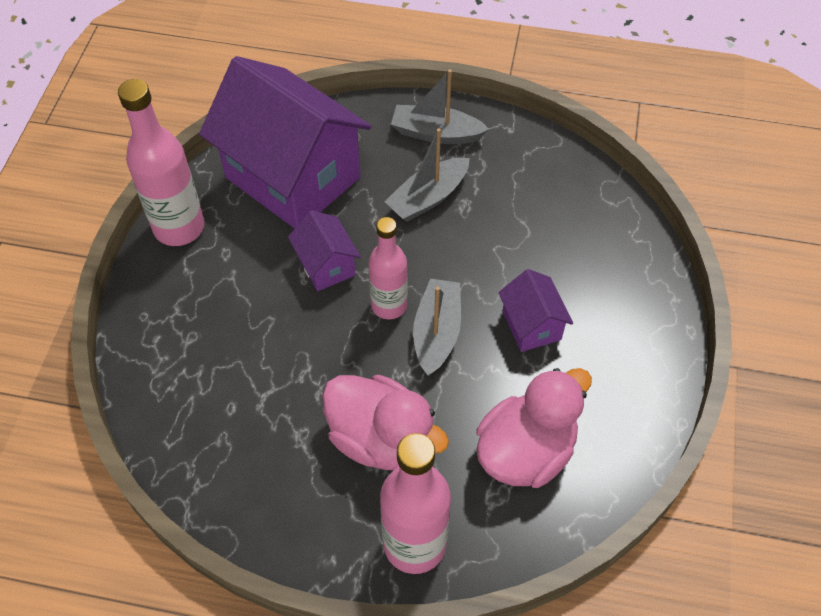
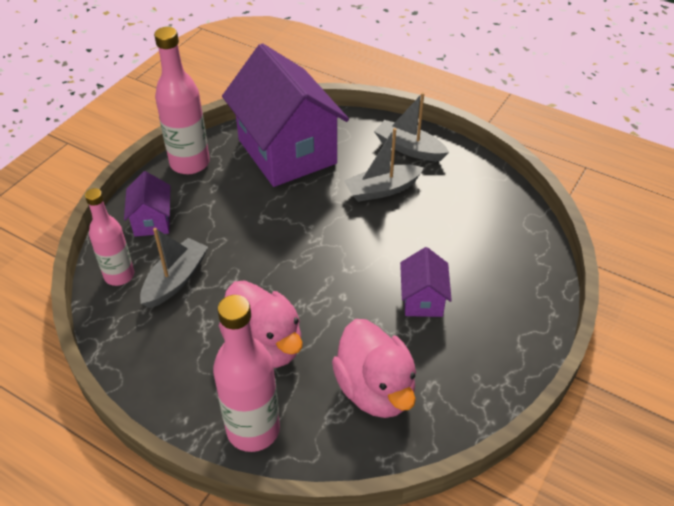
camera: 20 degrees right, 10 degrees down
(326, 265) = (282, 215): purple house -> purple house (152, 221)
(389, 305) = (316, 254): pink bottle -> pink bottle (119, 275)
(437, 333) = (344, 283): grey boat -> grey boat (175, 280)
(526, 451) = (375, 389): pink duck -> pink duck turned 90 degrees clockwise

